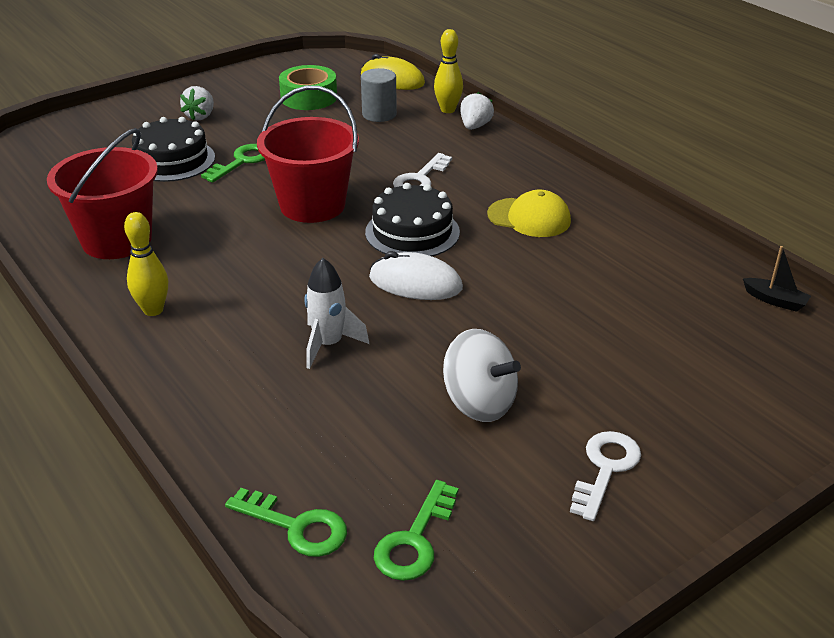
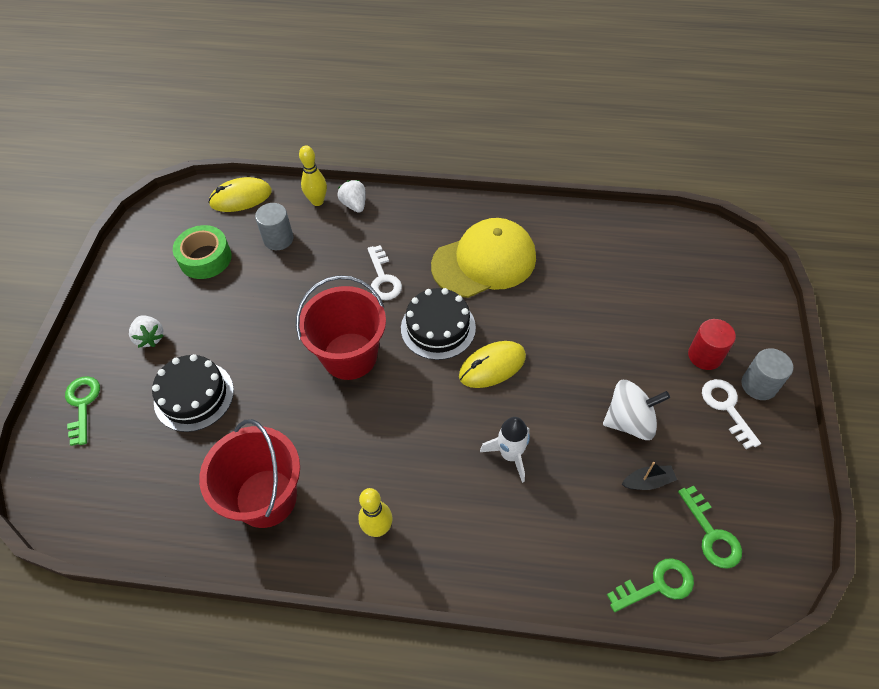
camera: 45 degrees left, 20 degrees up
(241, 161) = (246, 356): green key -> green key (82, 404)
(415, 283) = (492, 366): white mouse -> yellow mouse
(529, 218) = (484, 261): yellow cap -> yellow cap, size x1.68
(651, 416) = (705, 356): none -> red cylinder
(678, 481) = (758, 385): none -> grey cylinder
(775, 300) = (663, 227): black boat -> black boat (647, 481)

